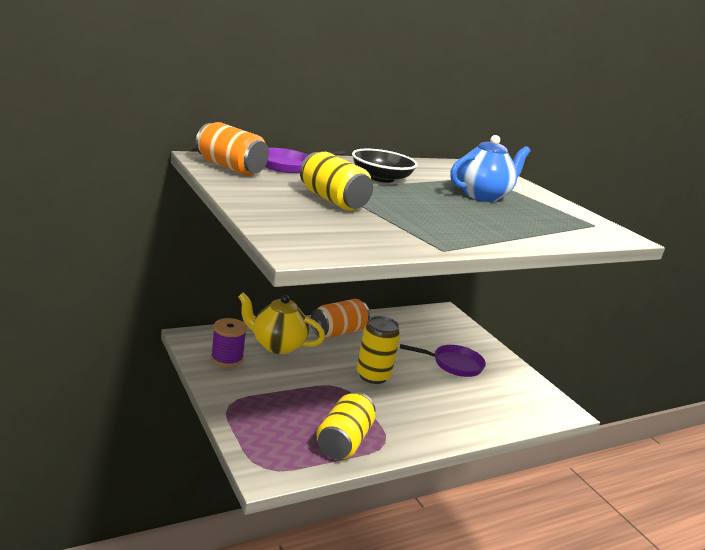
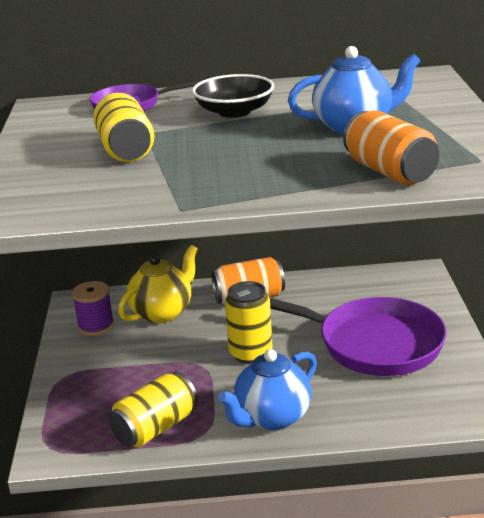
camera: 30 degrees right, 5 degrees up
(230, 167) = (55, 115): orange can -> orange can (390, 172)
(277, 345) = (162, 312): yellow teapot -> yellow teapot turned 90 degrees clockwise
(427, 425) = (272, 418): none -> blue teapot
(453, 364) = (372, 344): purple pan -> purple pan, size x1.82

